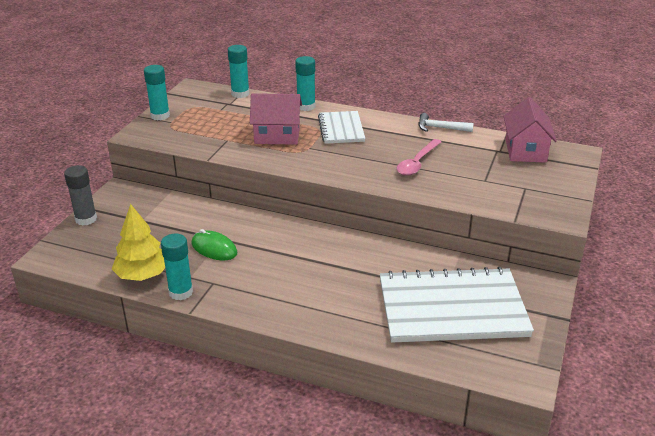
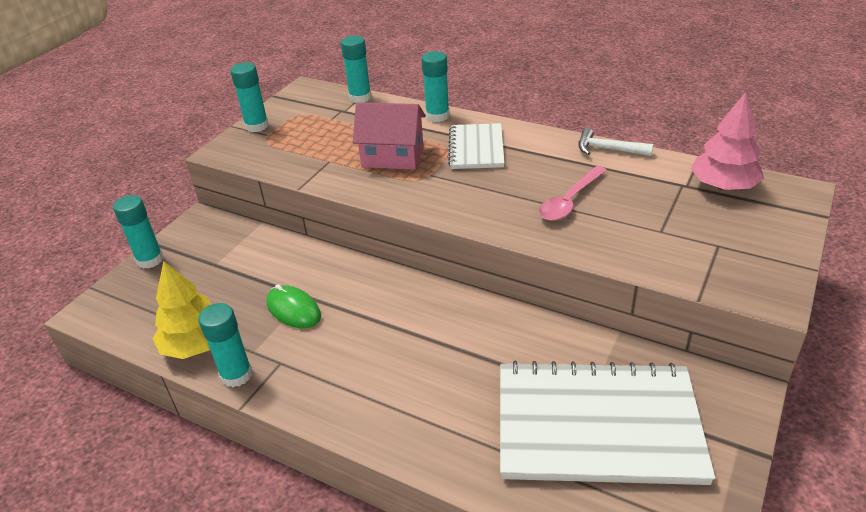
camera: 10 degrees right, 5 degrees up
(86, 219) = (150, 260): grey glue stick -> turquoise glue stick
(525, 150) = (723, 186): pink house -> pink tree

